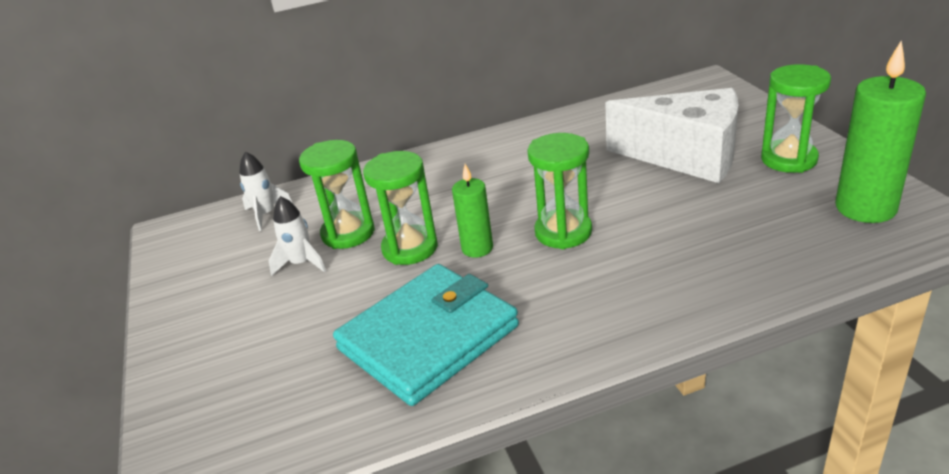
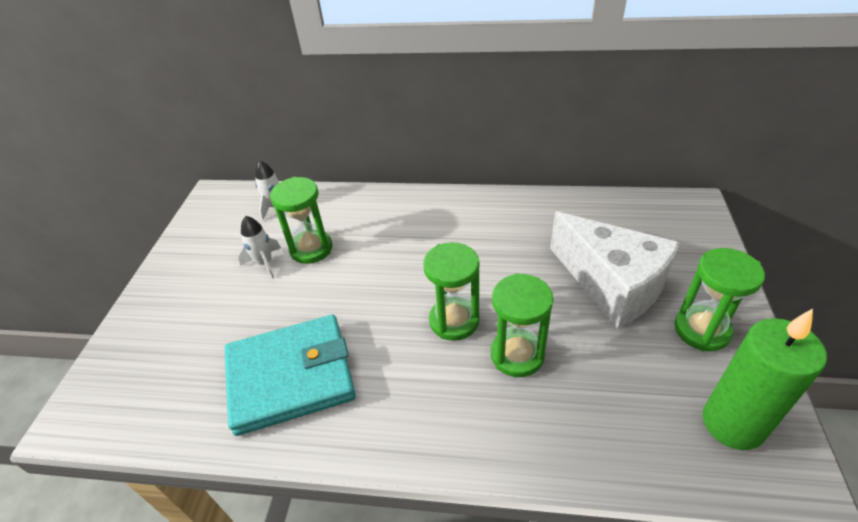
camera: 25 degrees right, 10 degrees up
(410, 248) = (339, 283): green hourglass -> green hourglass (517, 355)
(477, 248) = (382, 306): green candle -> none

